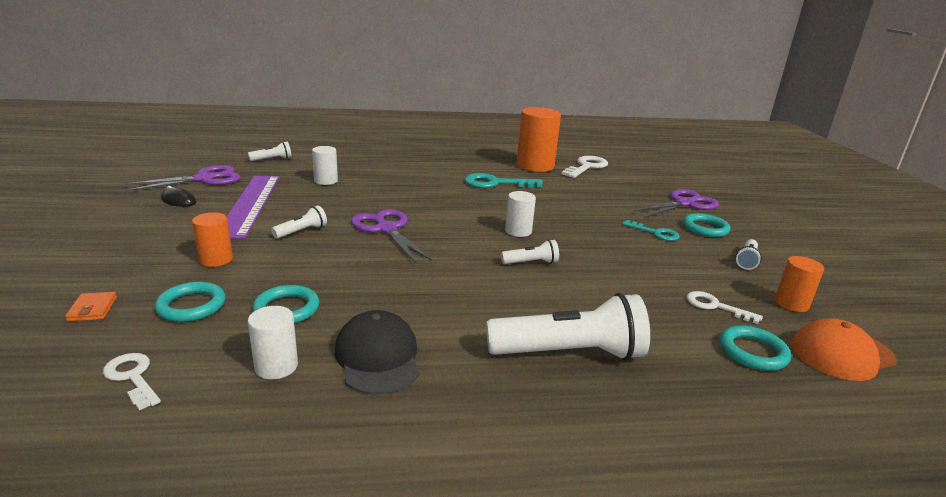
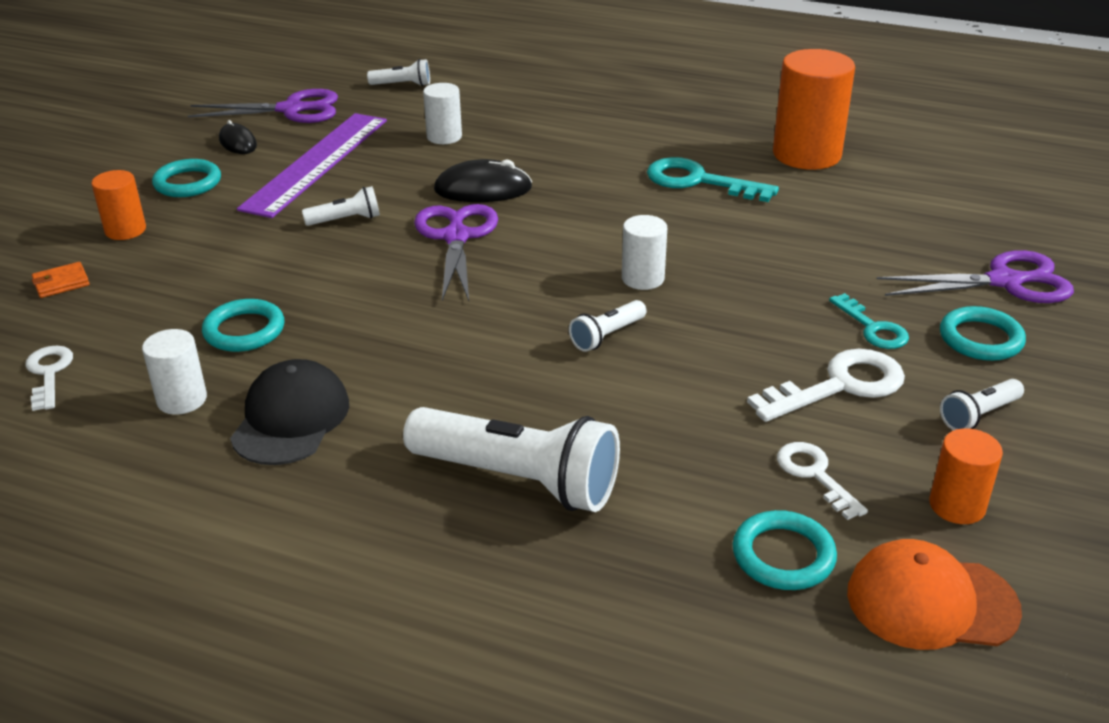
camera: 30 degrees right, 10 degrees up
(92, 309) = (61, 283): orange wallet -> orange wallet turned 45 degrees clockwise
(191, 306) = (153, 302): turquoise ring -> turquoise ring (187, 183)
(216, 259) = (219, 243): orange cylinder -> orange cylinder (125, 230)
(377, 203) = (483, 189): none -> black mouse
(531, 263) = (607, 336): white flashlight -> white flashlight turned 120 degrees clockwise
(586, 167) = (903, 171): white key -> white key (839, 386)

